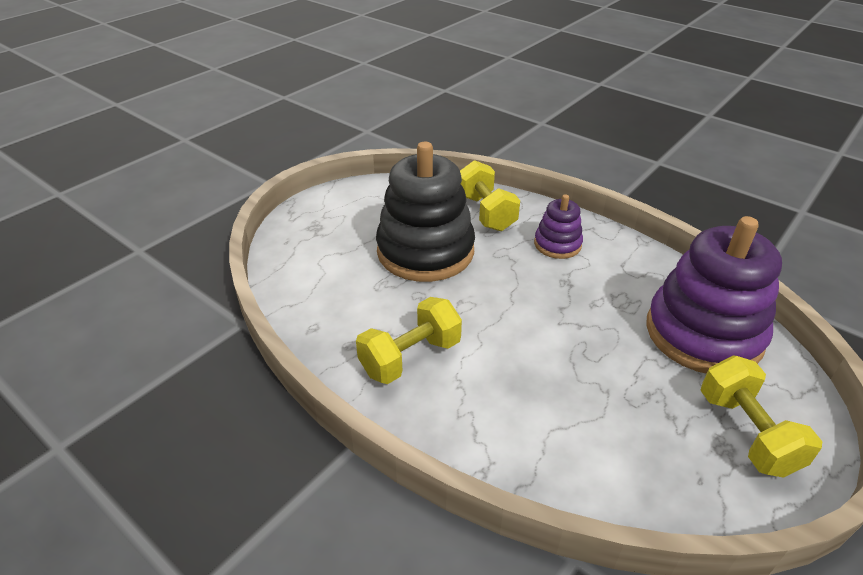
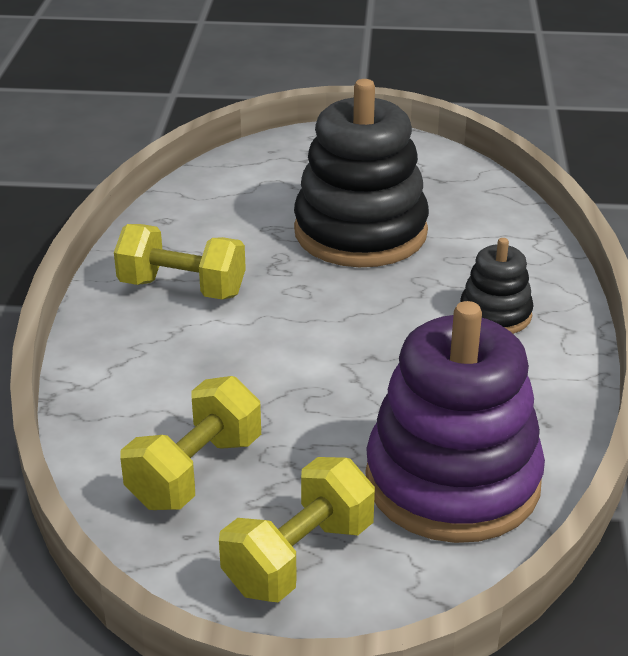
camera: 55 degrees right, 5 degrees down
(486, 212) = (490, 242): yellow dumbbell -> yellow dumbbell (195, 472)
(557, 244) = (495, 314): purple stacking toy -> black stacking toy

